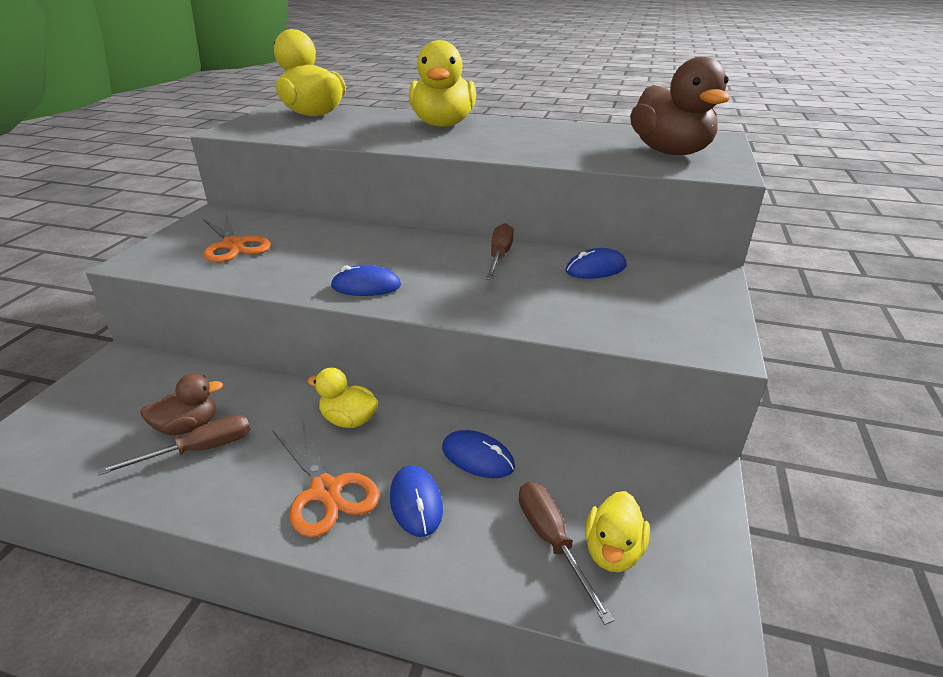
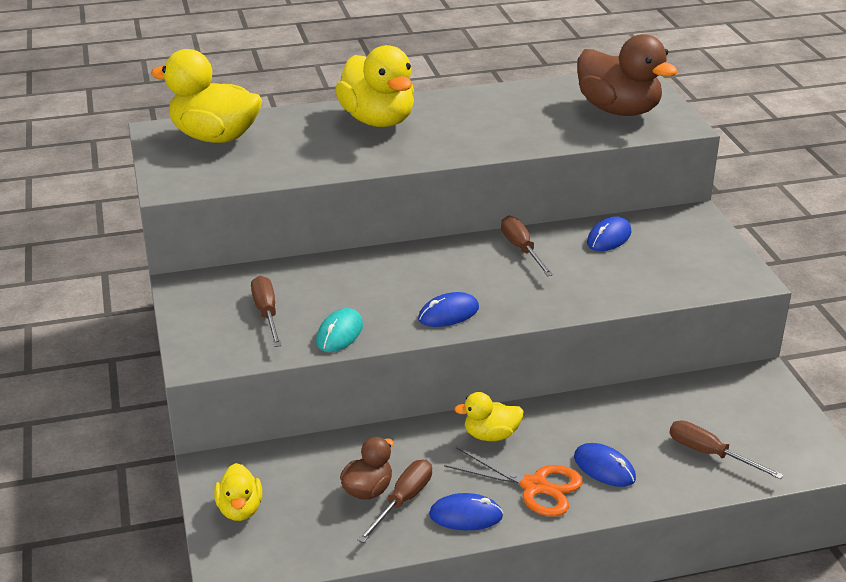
camera: 30 degrees left, 0 degrees up
(234, 245) = (267, 313): orange scissors -> brown screwdriver
(259, 274) = (339, 333): none -> turquoise mouse
(477, 457) = (614, 423): blue mouse -> blue mouse (465, 515)
(612, 551) = (749, 444): yellow duck -> yellow duck (240, 509)

